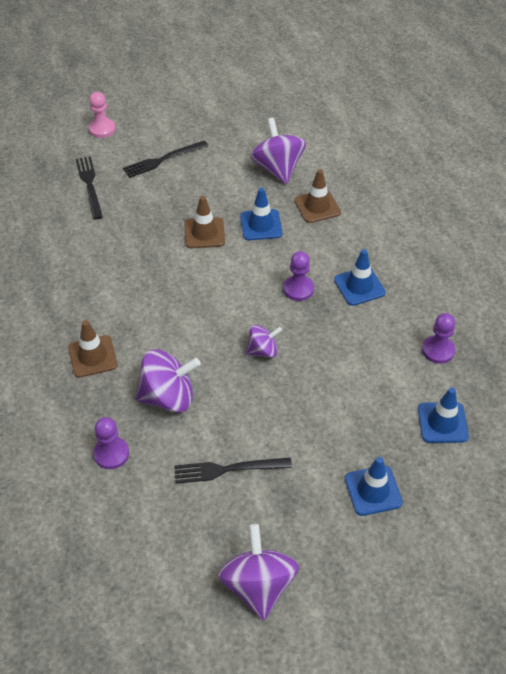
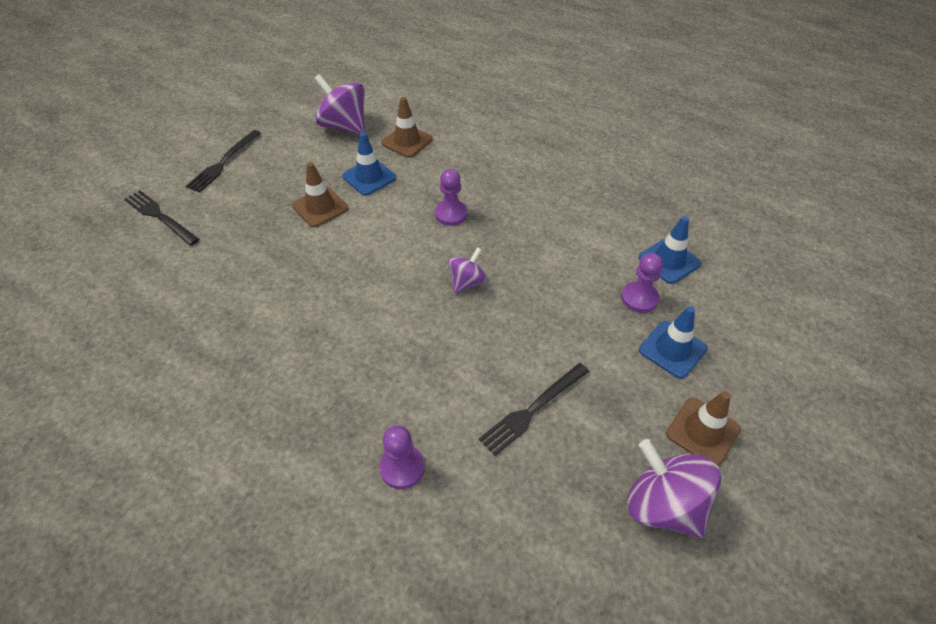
camera: 35 degrees left, 0 degrees up
(92, 356) = (298, 379): brown traffic cone -> brown traffic cone (702, 431)
(102, 129) = (133, 161): pink pawn -> none
(168, 397) = (413, 374): purple spinning top -> none
(359, 286) = (501, 187): blue traffic cone -> none
(438, 350) = (610, 206): purple pawn -> purple pawn (639, 298)

